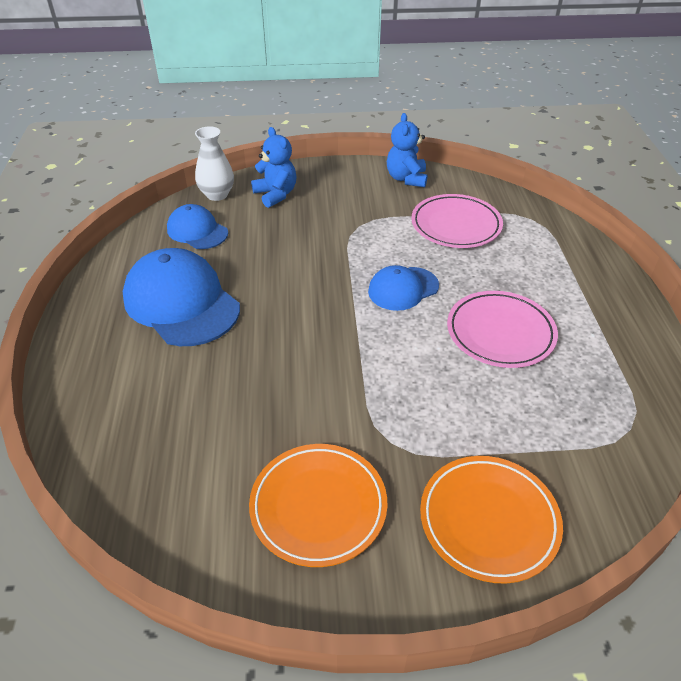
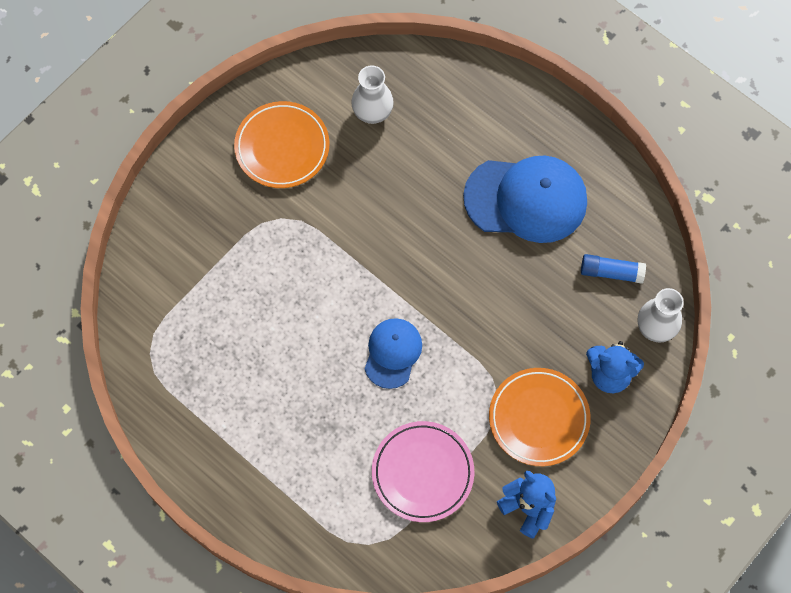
camera: 135 degrees right, 25 degrees up
(195, 462) = (372, 112): none -> white vase
(197, 231) = (611, 272): blue cap -> blue glue stick
(488, 520) = (188, 216): orange plate -> orange plate (539, 418)
(500, 333) = (288, 369): pink plate -> none

